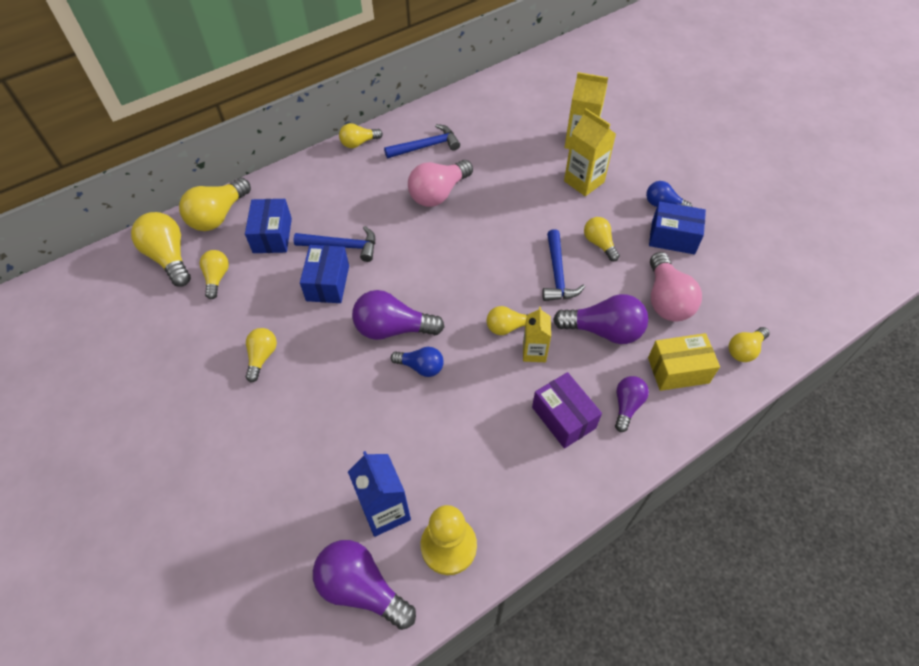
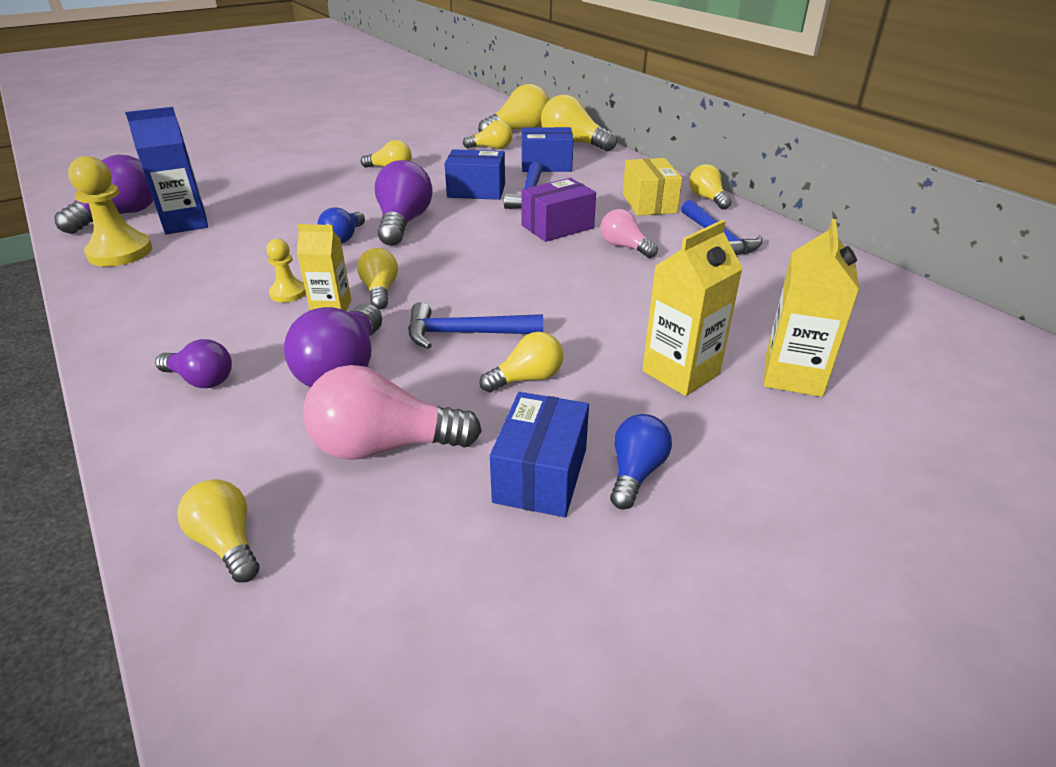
camera: 90 degrees right, 20 degrees down
(438, 193) = (624, 247): pink light bulb -> pink light bulb, size x0.59
(514, 385) = (288, 293): none -> yellow pawn
(563, 417) = (218, 325): purple box -> purple box (557, 227)
(678, 370) = (232, 441): yellow box -> yellow box (649, 203)

